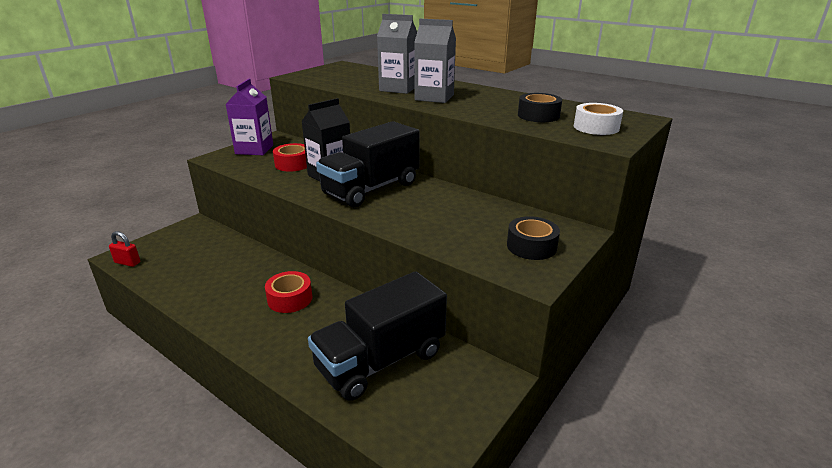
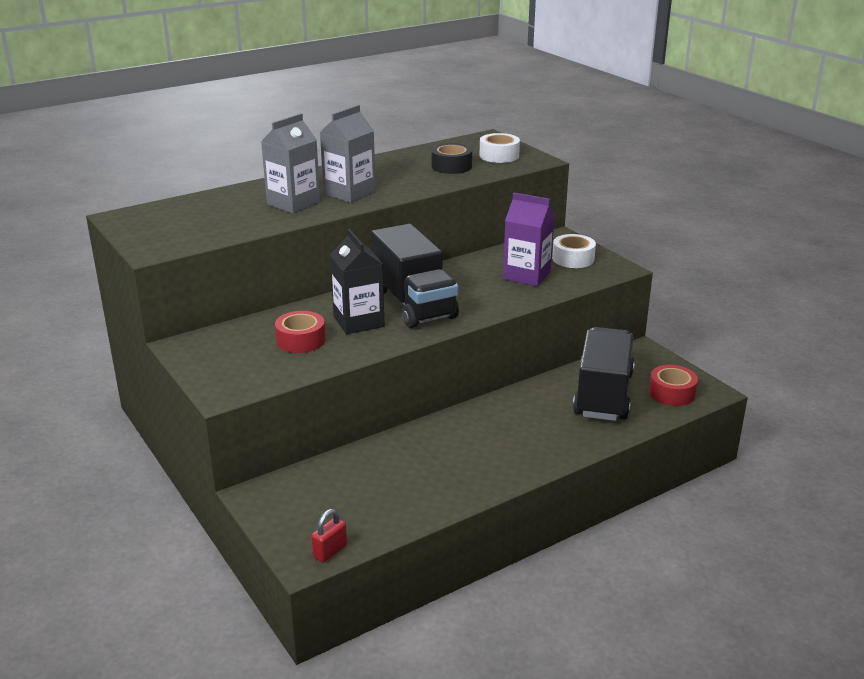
camera: 70 degrees left, 0 degrees up
(254, 149) = (218, 363): purple carton -> purple carton (527, 275)
(290, 299) = (487, 431): red tape -> red tape (671, 393)
(381, 360) = (603, 395): black truck -> black truck turned 150 degrees counterclockwise
(531, 246) = (573, 259): black tape -> white tape

